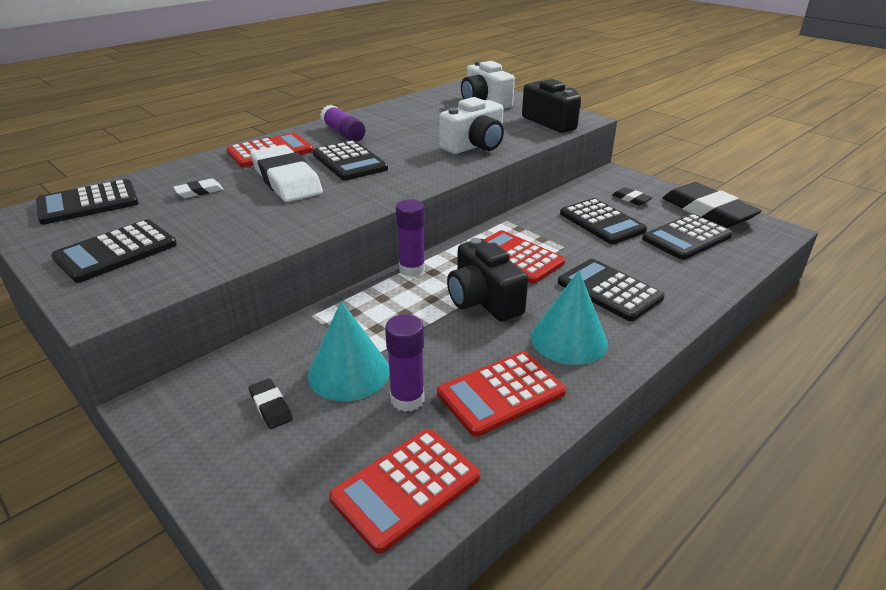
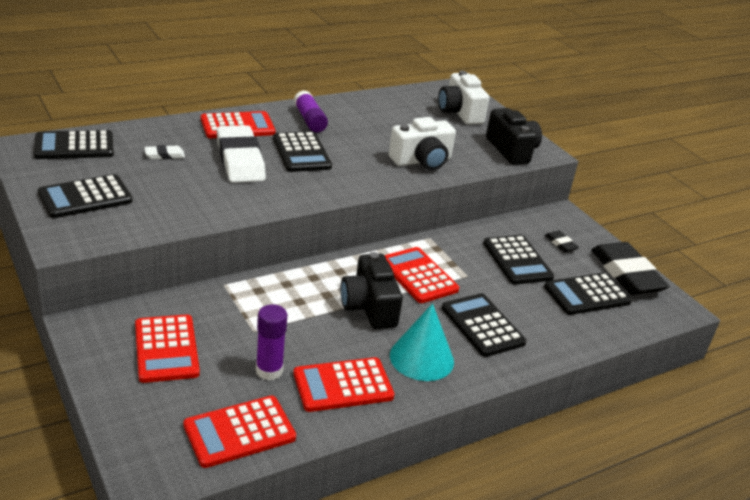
camera: 10 degrees right, 0 degrees up
(271, 406) = (166, 349): black eraser -> red calculator
(349, 372) = (234, 338): turquoise cone -> none
(412, 269) = (323, 264): purple glue stick -> none

